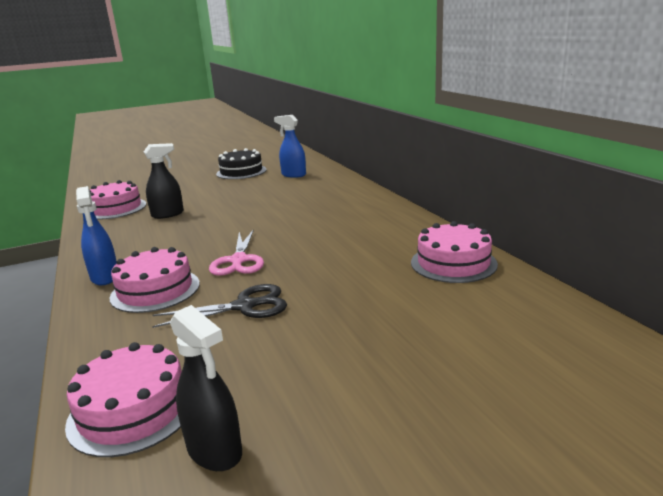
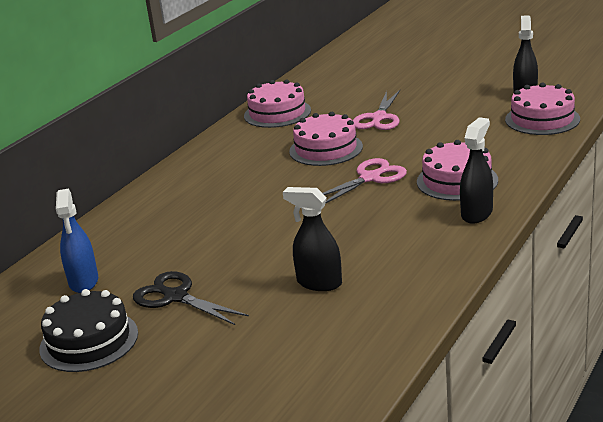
camera: 125 degrees left, 5 degrees up
(105, 277) = (477, 213): blue spray bottle -> black spray bottle
(115, 208) = (345, 342): pink cake -> pink cake (326, 149)
(244, 306) = (425, 142): black scissors -> black scissors (176, 297)
(347, 306) = (379, 118): none -> pink scissors

